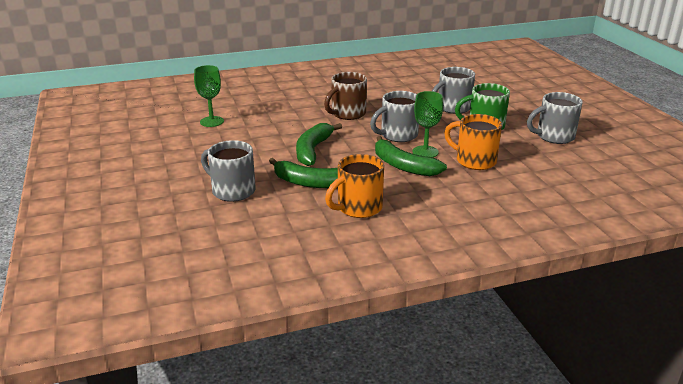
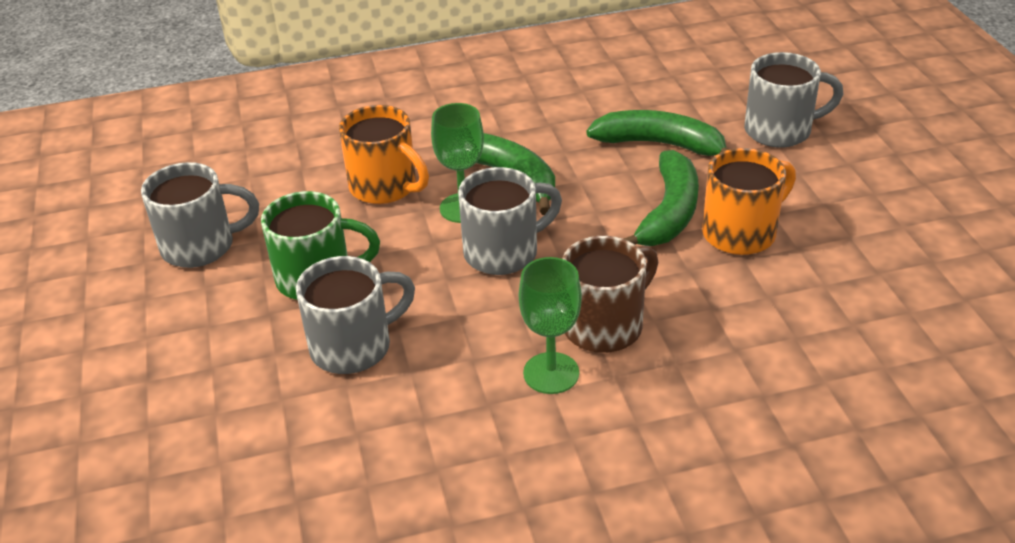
camera: 175 degrees left, 10 degrees up
(212, 121) = (909, 300): green goblet -> green goblet (551, 373)
(232, 191) = (780, 131): grey mug -> grey mug turned 45 degrees counterclockwise
(358, 208) = (589, 104): orange mug -> orange mug (741, 233)

